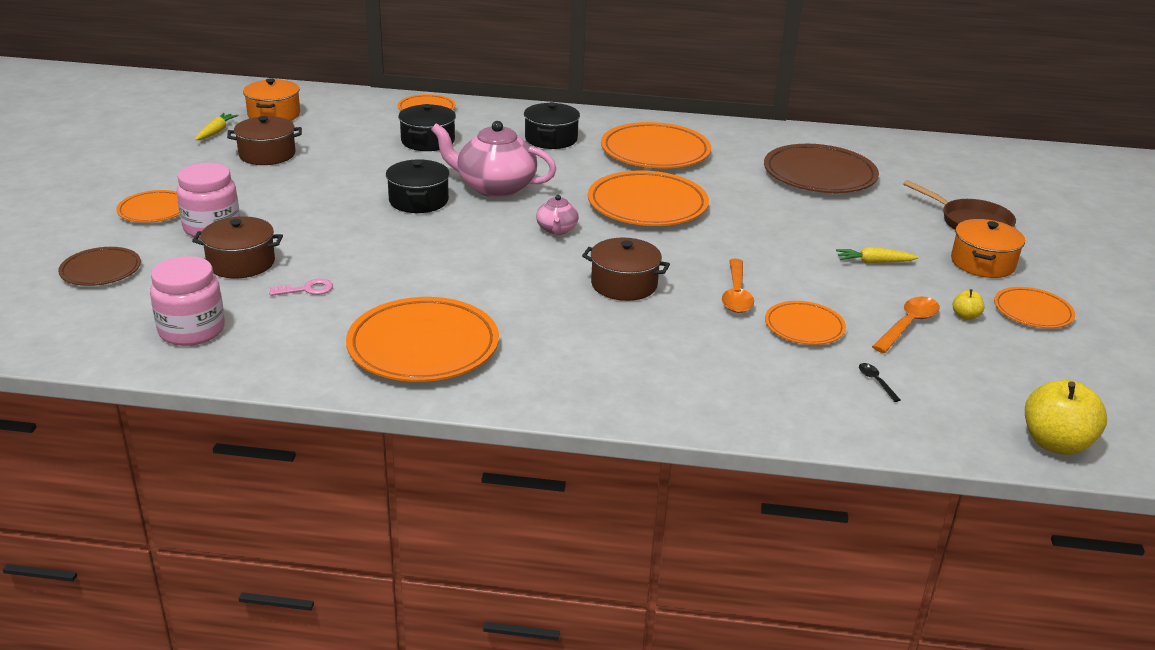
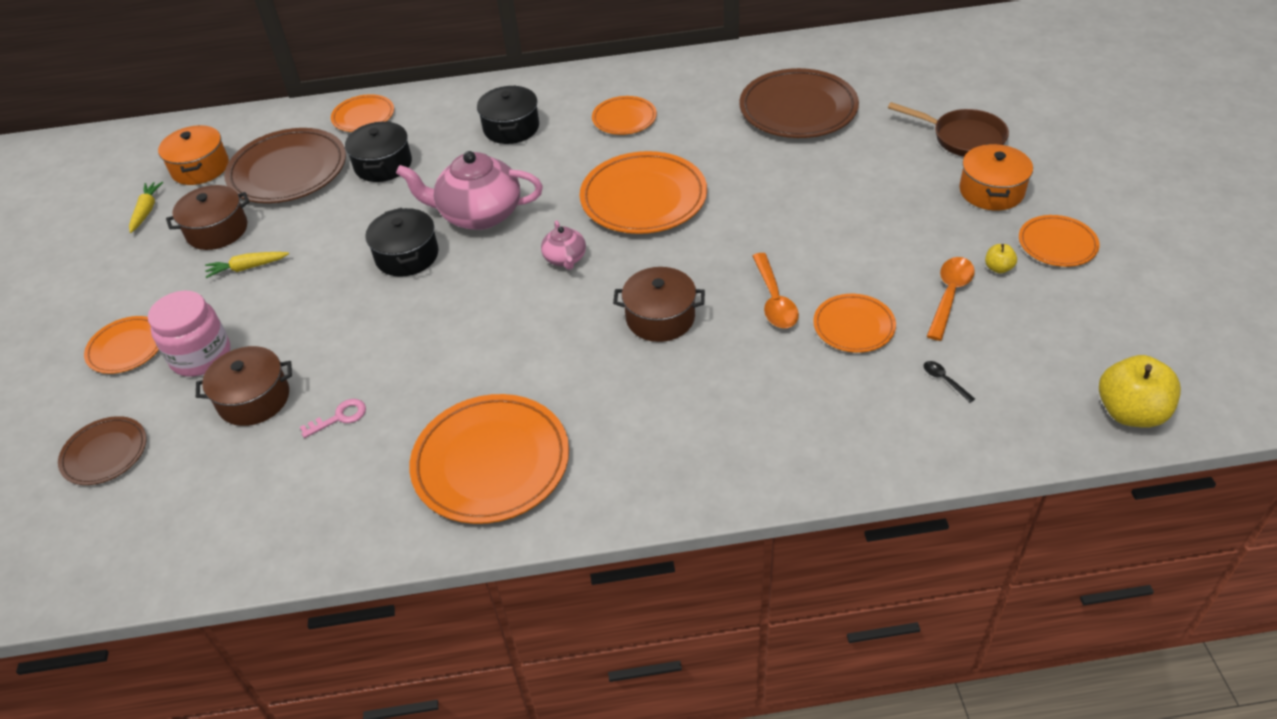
camera: 10 degrees left, 15 degrees up
(192, 330) = (241, 511): pink jar -> none
(345, 130) = (288, 171): none -> brown plate
(655, 152) = (624, 119): orange plate -> orange plate, size x0.56
(874, 262) = (890, 218): yellow carrot -> yellow carrot (247, 268)

